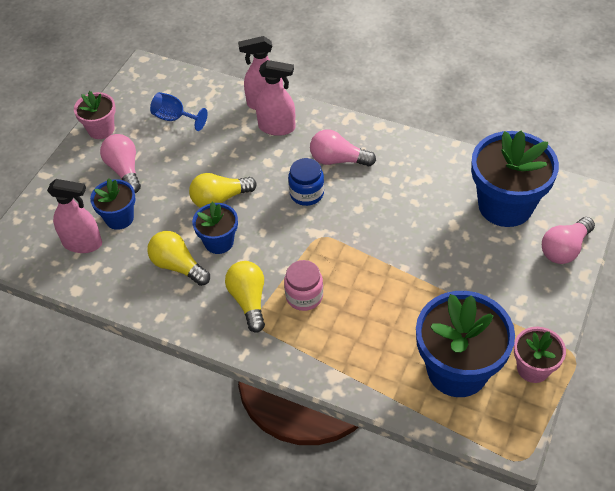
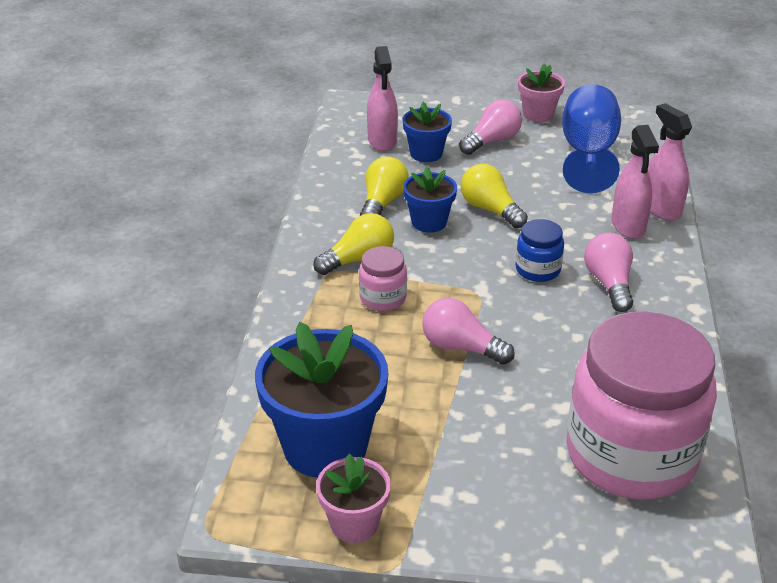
camera: 70 degrees right, 15 degrees down
(175, 118) = (588, 154): blue goblet -> blue goblet, size x1.83
(505, 205) = (631, 455): blue flower pot -> pink jar
(564, 249) = (586, 534): pink light bulb -> pink light bulb (461, 347)

